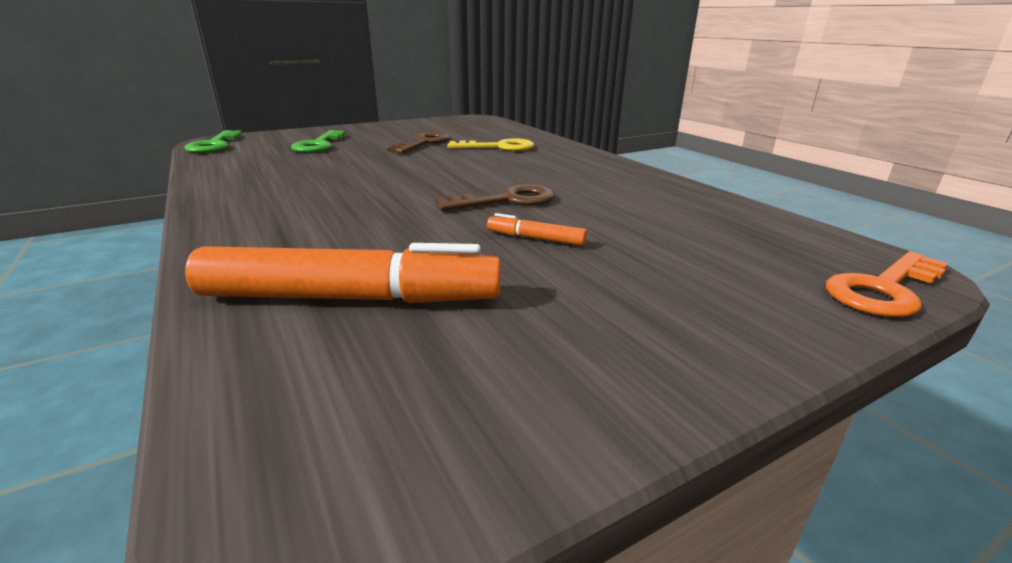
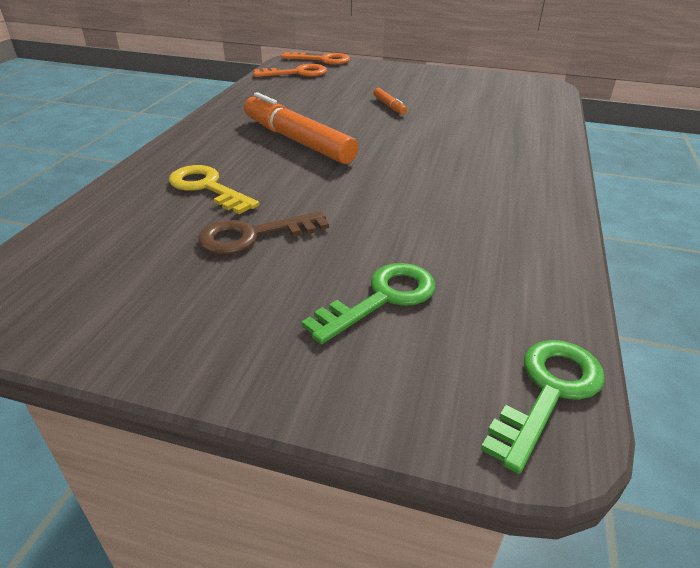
camera: 135 degrees left, 10 degrees up
(349, 298) = (503, 112): orange marker -> orange marker (297, 141)
(507, 200) = (354, 128): brown key -> none
(783, 241) = (297, 73): none -> orange key

